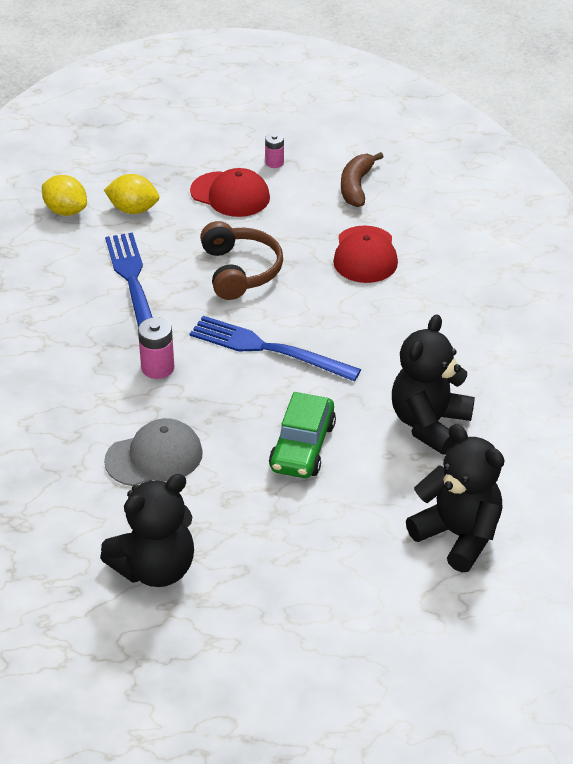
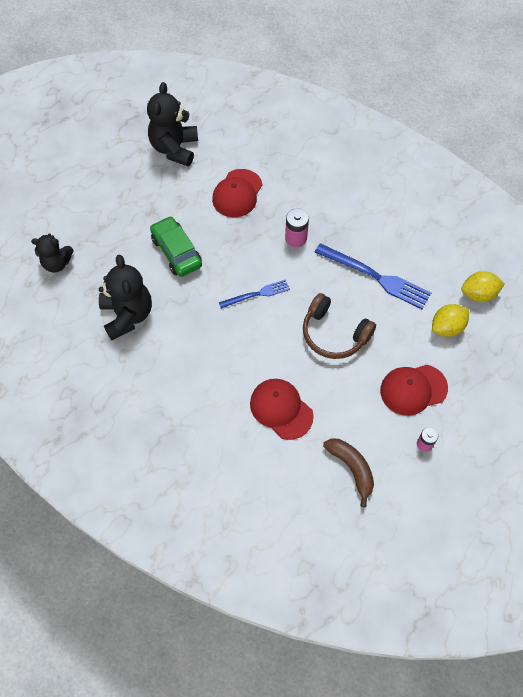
camera: 135 degrees right, 20 degrees up
(154, 457) = (237, 193): grey cap -> red cap
(269, 349) = (256, 294): blue fork -> blue fork, size x0.58
(458, 535) = (57, 263): black teddy bear -> black teddy bear, size x0.63

